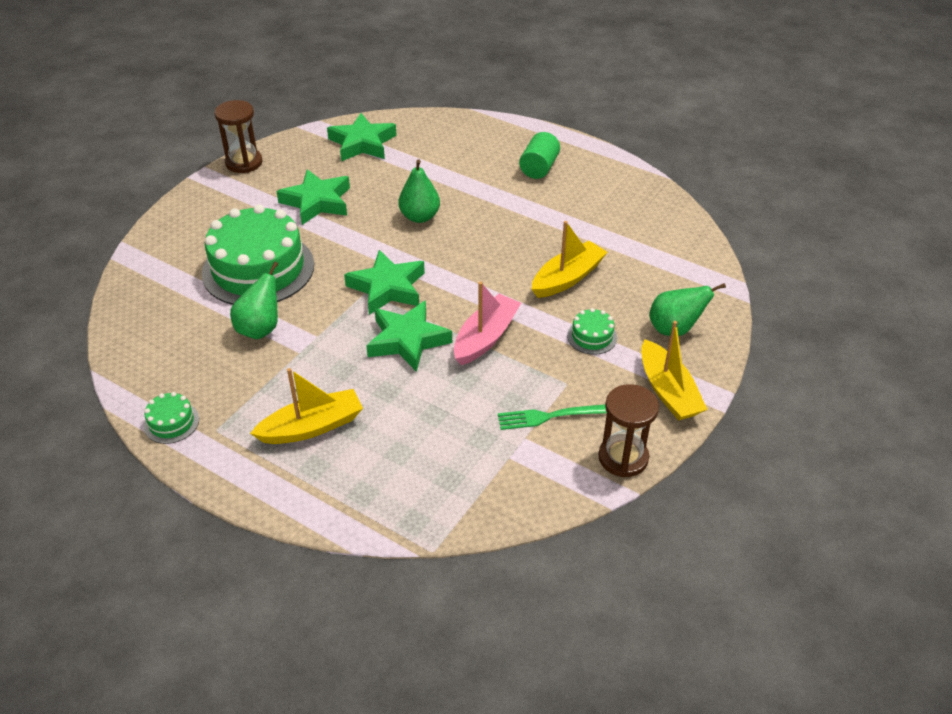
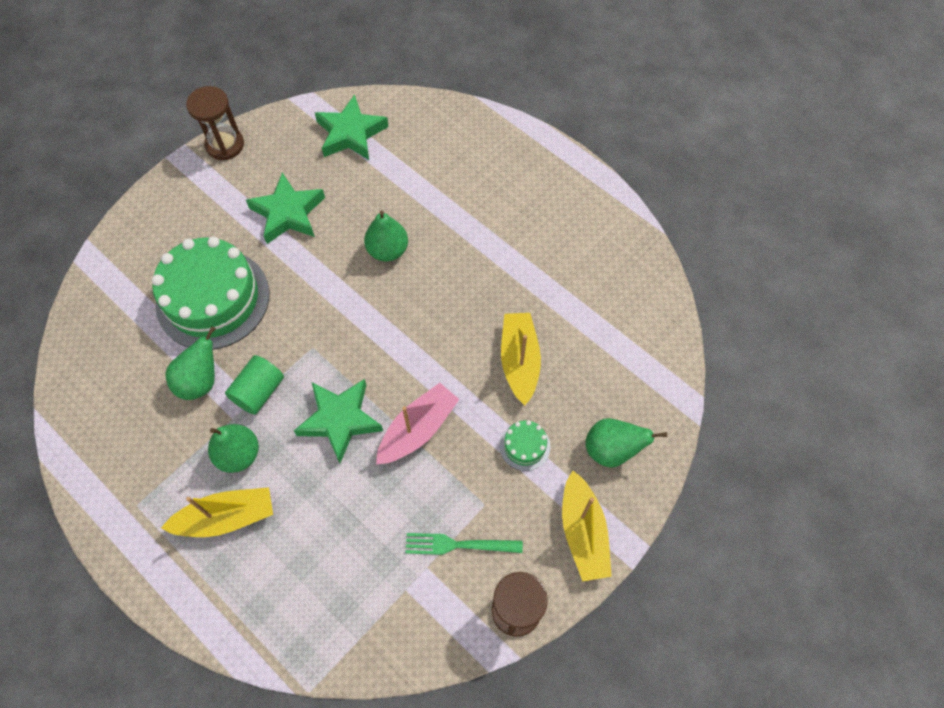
camera: 10 degrees right, 20 degrees up
(171, 422) = (97, 489): green cake -> none
(312, 378) = (239, 454): none -> green pear
(387, 288) = (335, 345): green star -> none
(539, 168) = (527, 197): green cylinder -> green cylinder (259, 391)
(567, 278) = (519, 361): yellow boat -> yellow boat turned 60 degrees counterclockwise

